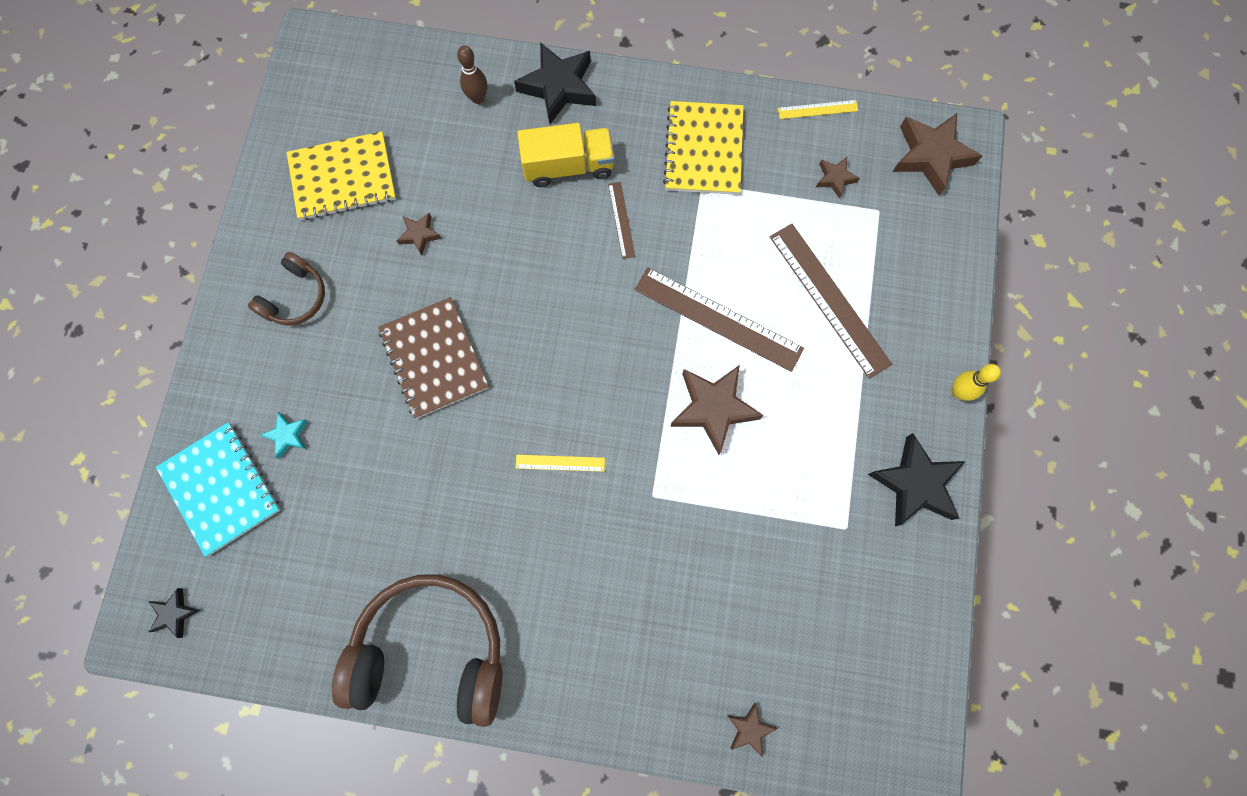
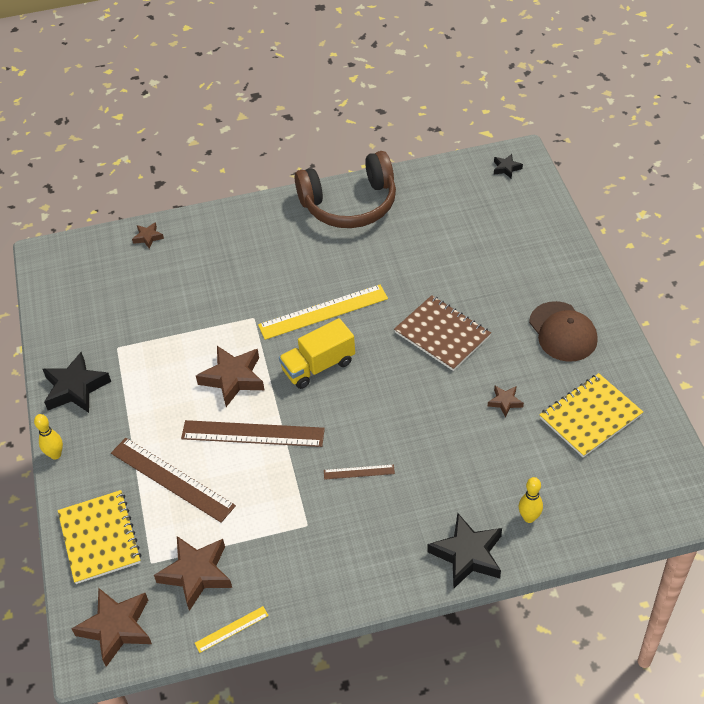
camera: 160 degrees right, 25 degrees down
(221, 489) = (526, 224): turquoise notebook -> none
(288, 436) = (507, 262): turquoise star -> none
(295, 297) = (563, 332): brown headphones -> brown cap
(478, 98) = (529, 517): brown bowling pin -> yellow bowling pin
(560, 463) = (323, 312): yellow ruler -> yellow ruler, size x2.08
(568, 166) = (422, 494): yellow truck -> yellow truck (318, 366)
(621, 220) = (359, 472): brown ruler -> brown ruler turned 60 degrees counterclockwise
(703, 150) = (318, 552): yellow notebook -> yellow notebook (100, 538)
(835, 178) = (196, 574): brown star -> brown star, size x1.98

